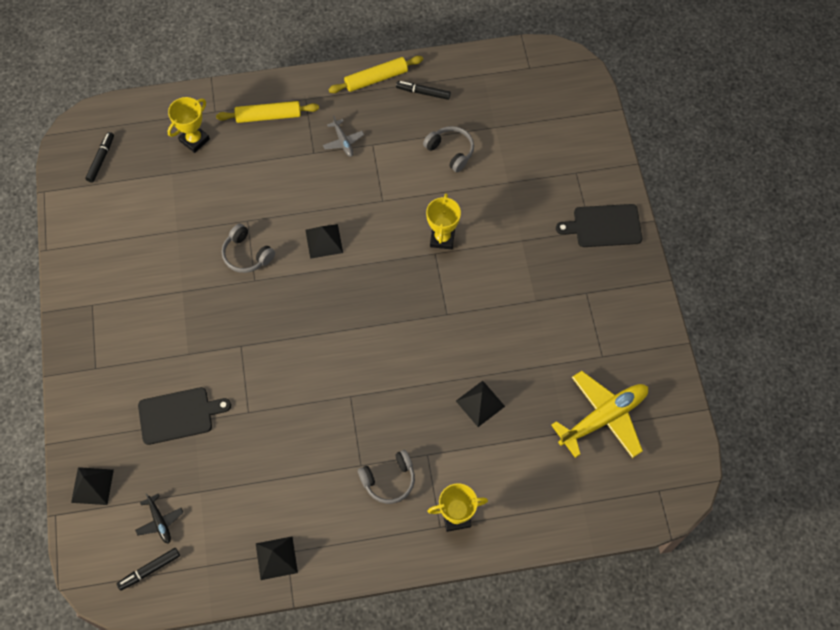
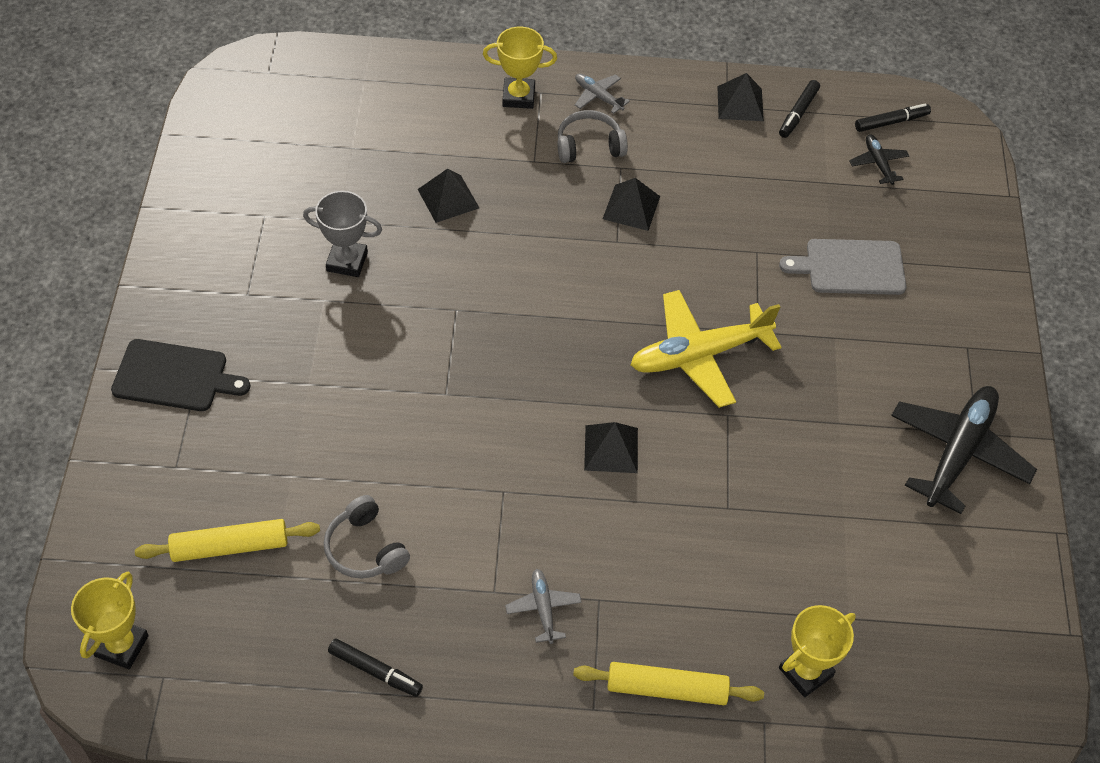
camera: 170 degrees left, 10 degrees down
(92, 486) = (964, 215): black pyramid -> black pyramid (631, 207)
(101, 159) = (973, 672): black marker -> black marker (798, 113)
(104, 288) = (958, 452): none -> black plane
(178, 415) = (850, 267): black cutting board -> grey cutting board
(247, 254) = (734, 454): grey headphones -> none
(376, 79) = (453, 720): yellow rolling pin -> yellow rolling pin (230, 546)
(393, 534) = (598, 96): none -> grey plane
(442, 238) = (427, 413): yellow trophy -> yellow trophy (121, 646)
(531, 333) = (347, 261): none -> grey trophy
(603, 418) = (297, 152): yellow plane -> yellow plane (699, 355)

